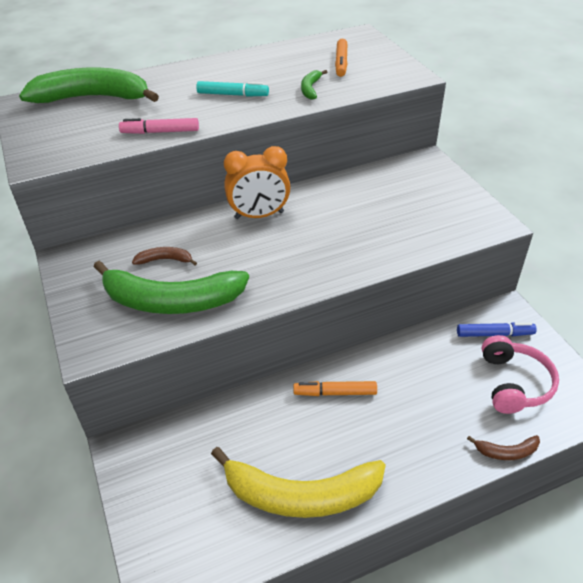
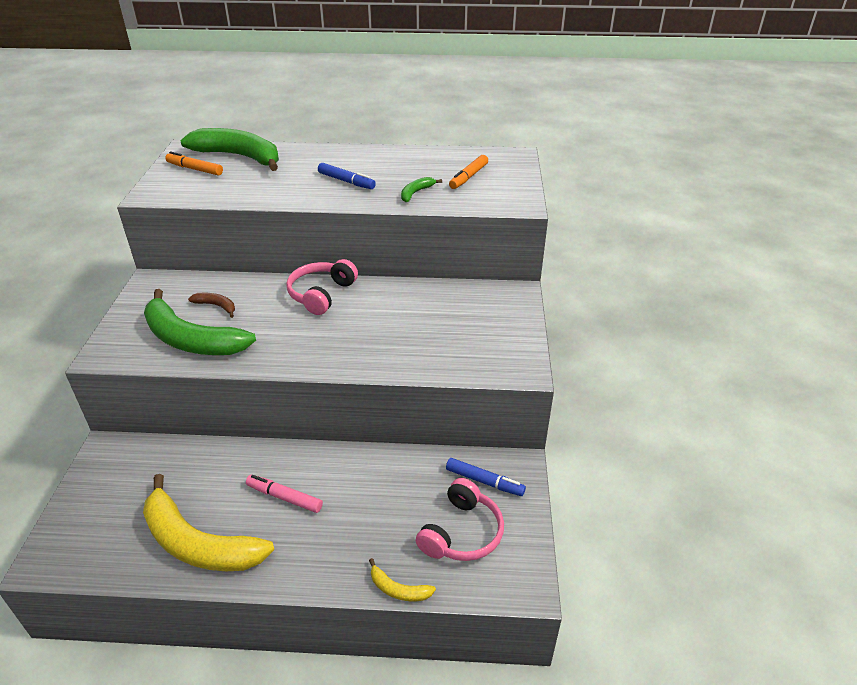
camera: 25 degrees right, 5 degrees down
(160, 132) = (258, 197): pink marker -> pink marker (284, 497)
(232, 95) = (346, 181): turquoise marker -> blue marker
(259, 215) = (321, 294): orange clock -> pink headphones
(335, 392) = (297, 473): orange marker -> orange marker (195, 169)
(506, 452) = (398, 589): brown banana -> yellow banana

